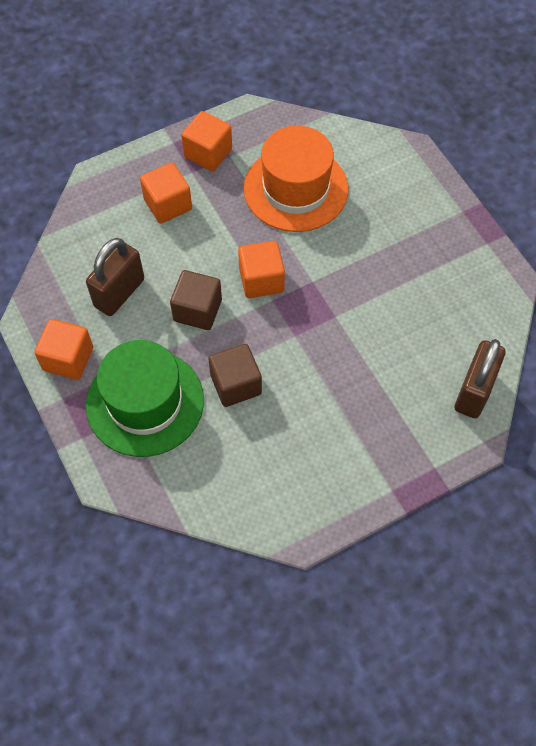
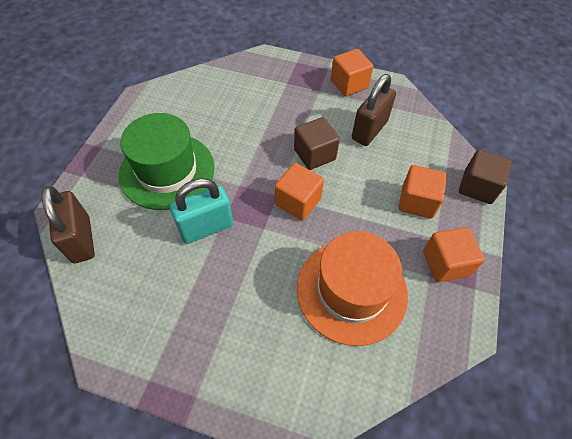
camera: 135 degrees right, 5 degrees down
(119, 293) = (369, 130): brown padlock -> brown padlock turned 45 degrees clockwise
(145, 402) = (285, 94): green hat -> green hat (167, 170)
(236, 384) = (246, 134): brown cube -> brown cube (477, 187)
(359, 318) = (206, 227): none -> turquoise padlock

